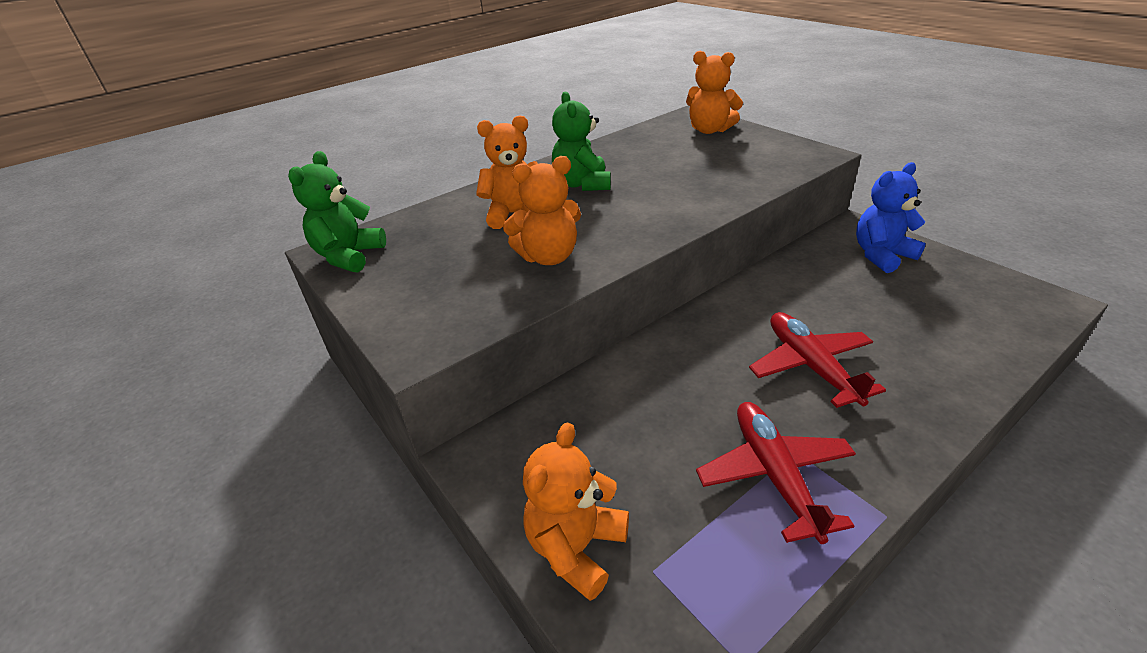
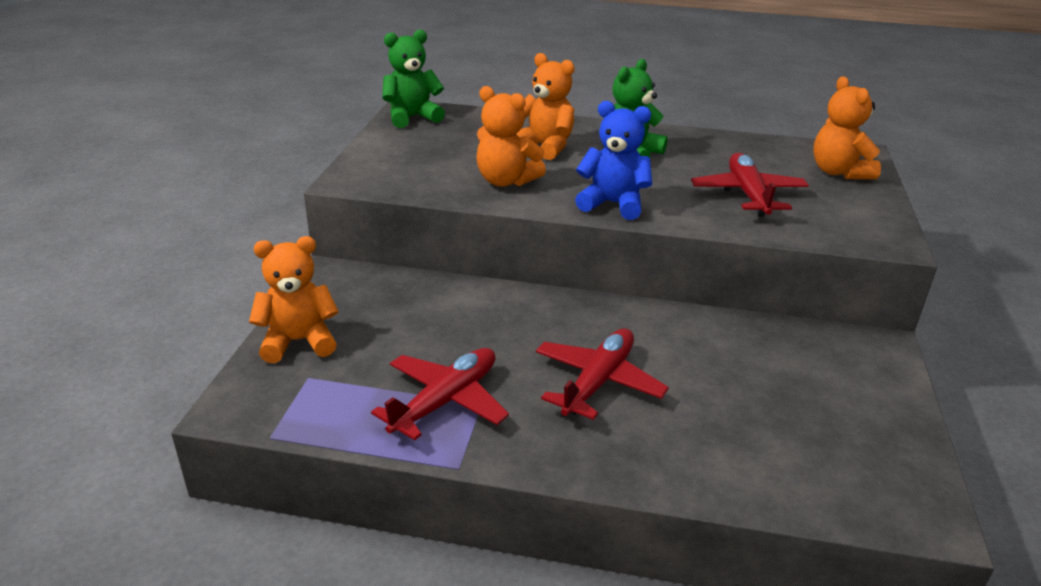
camera: 45 degrees right, 5 degrees down
(703, 170) = (748, 194): none -> red plane
(881, 255) = (846, 376): blue teddy bear -> blue teddy bear (613, 204)

